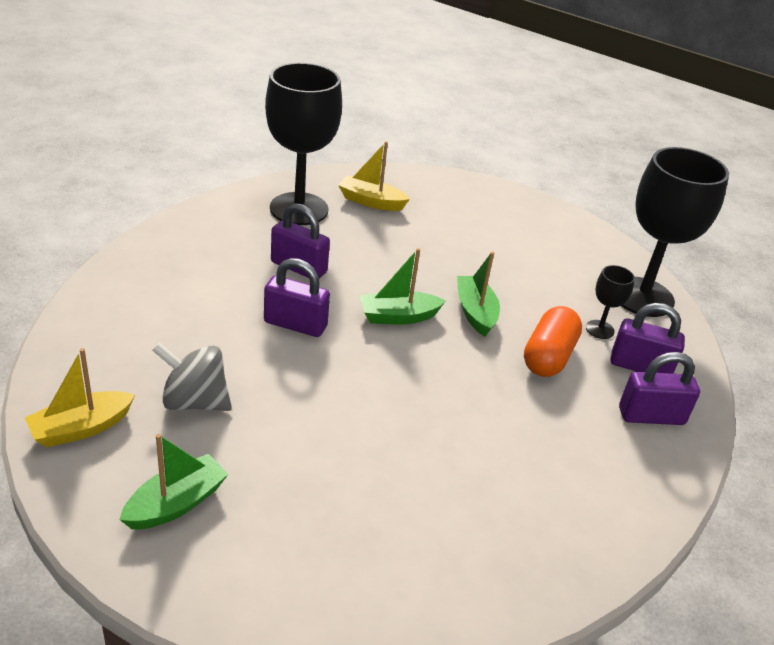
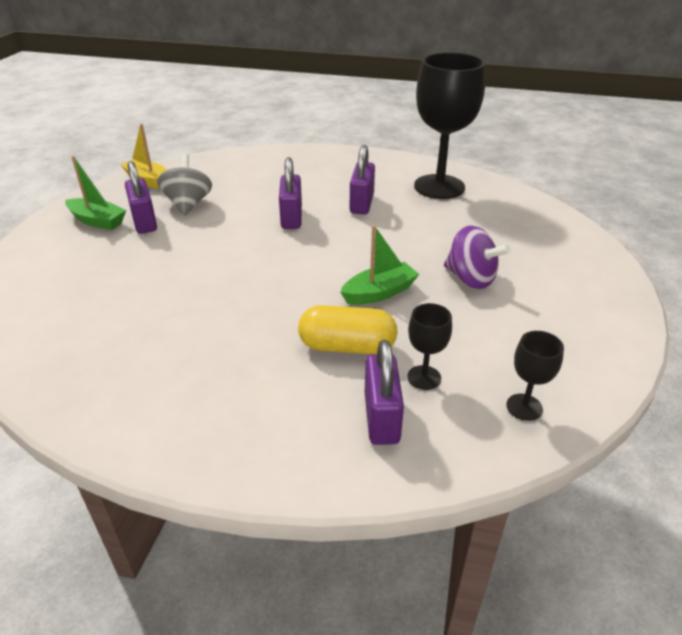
camera: 75 degrees right, 0 degrees up
(371, 201) = (491, 212): yellow boat -> none
(398, 316) = (338, 256): green boat -> none
(477, 257) = (471, 279): none -> purple spinning top
(548, 356) = (347, 347): orange capsule -> yellow capsule
(642, 297) = (524, 407): black goblet -> black goblet, size x0.43
(651, 416) = (298, 435): purple padlock -> purple padlock (144, 222)

